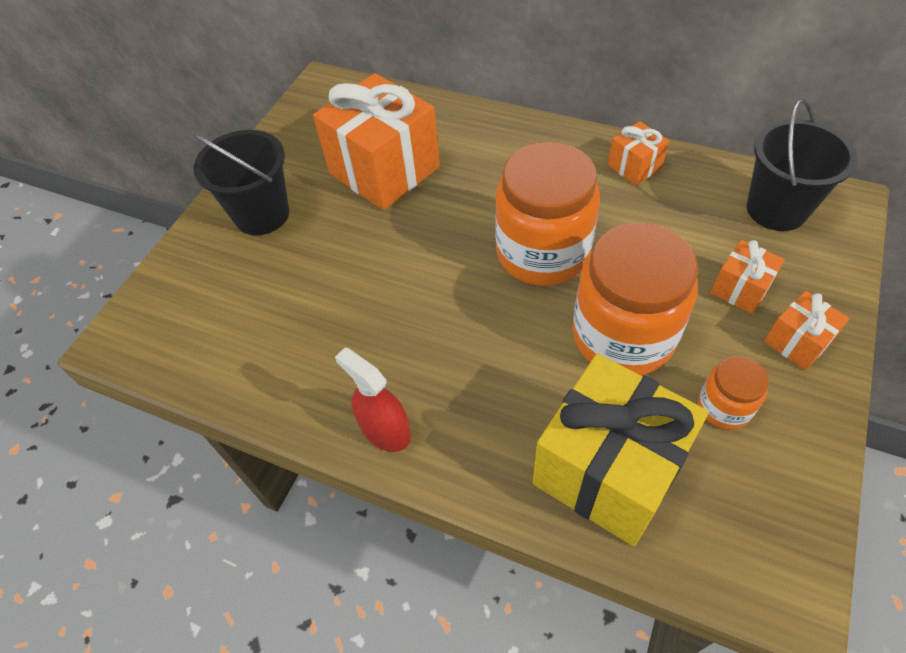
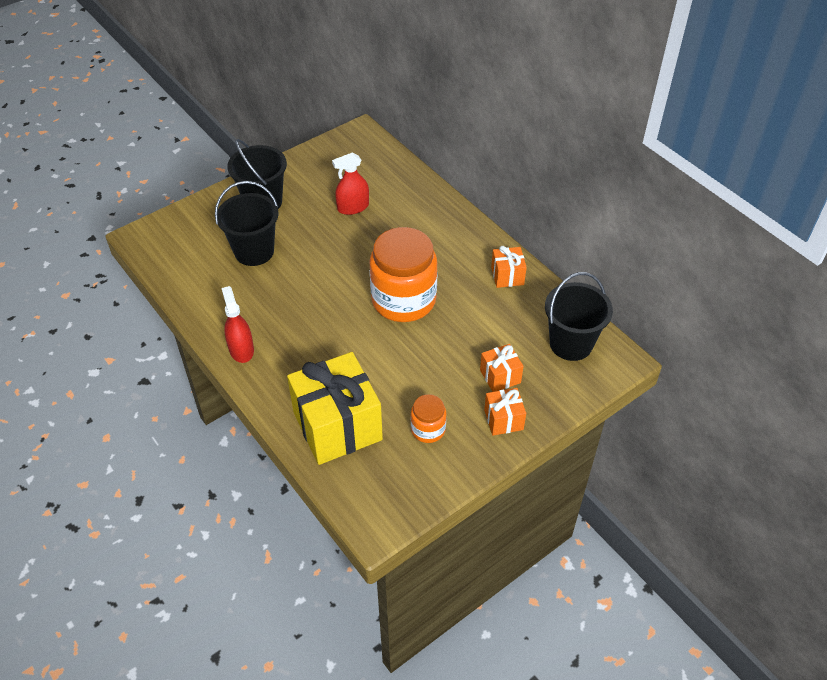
camera: 25 degrees right, 5 degrees down
(298, 283) = (254, 251): none -> black bucket
(384, 170) = (353, 207): orange gift -> red spray bottle
(623, 335) = (407, 367): orange jar -> none

